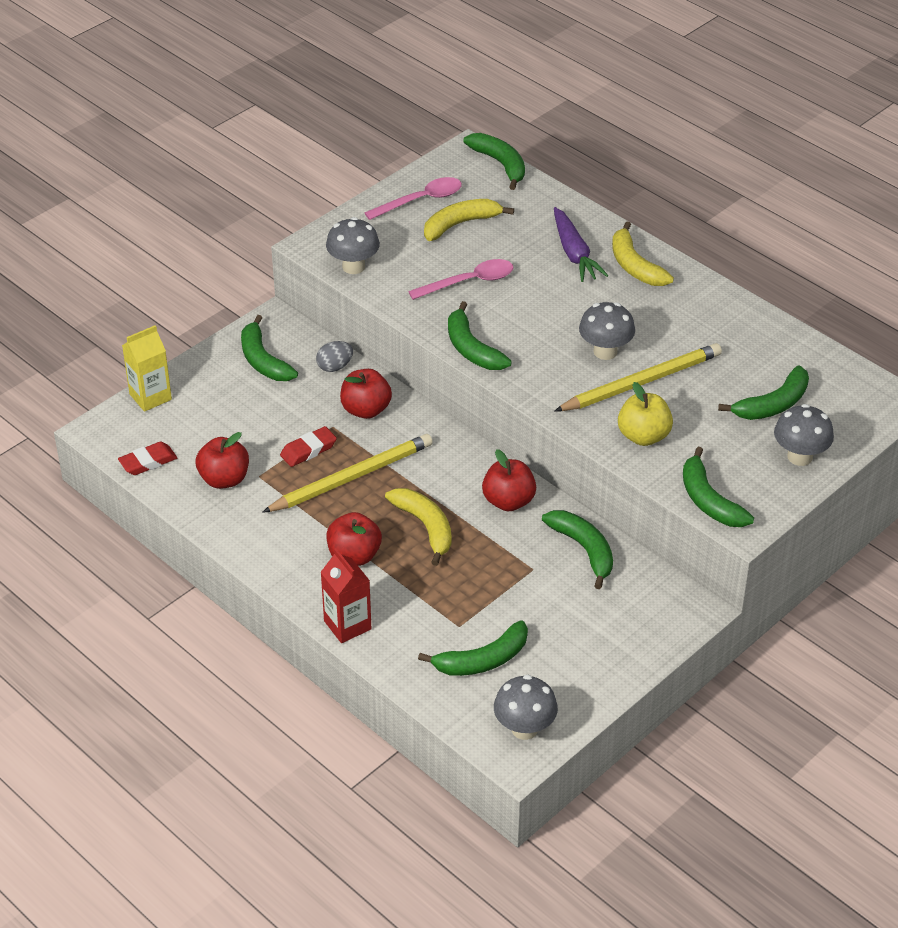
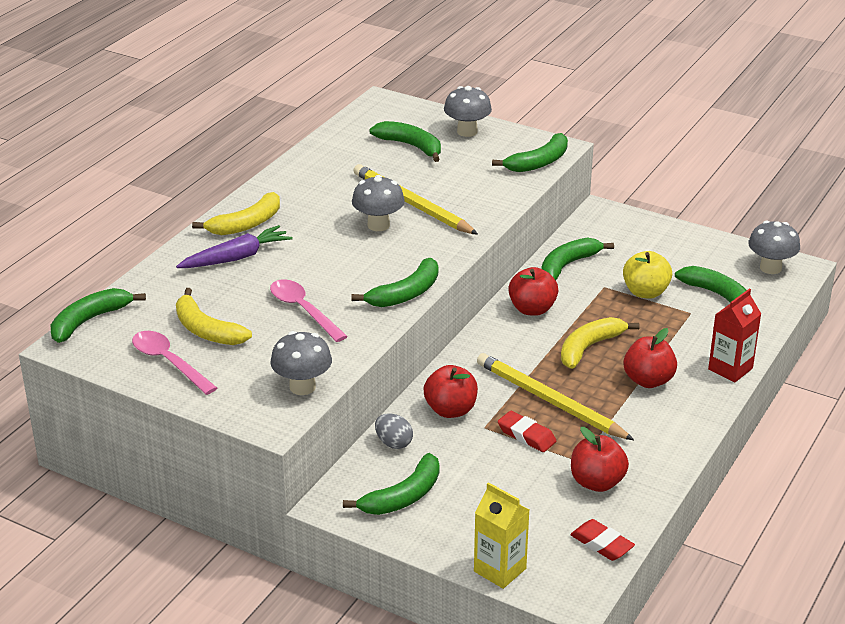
camera: 105 degrees left, 10 degrees down
(643, 436) = (480, 196): yellow apple -> yellow apple (645, 292)

